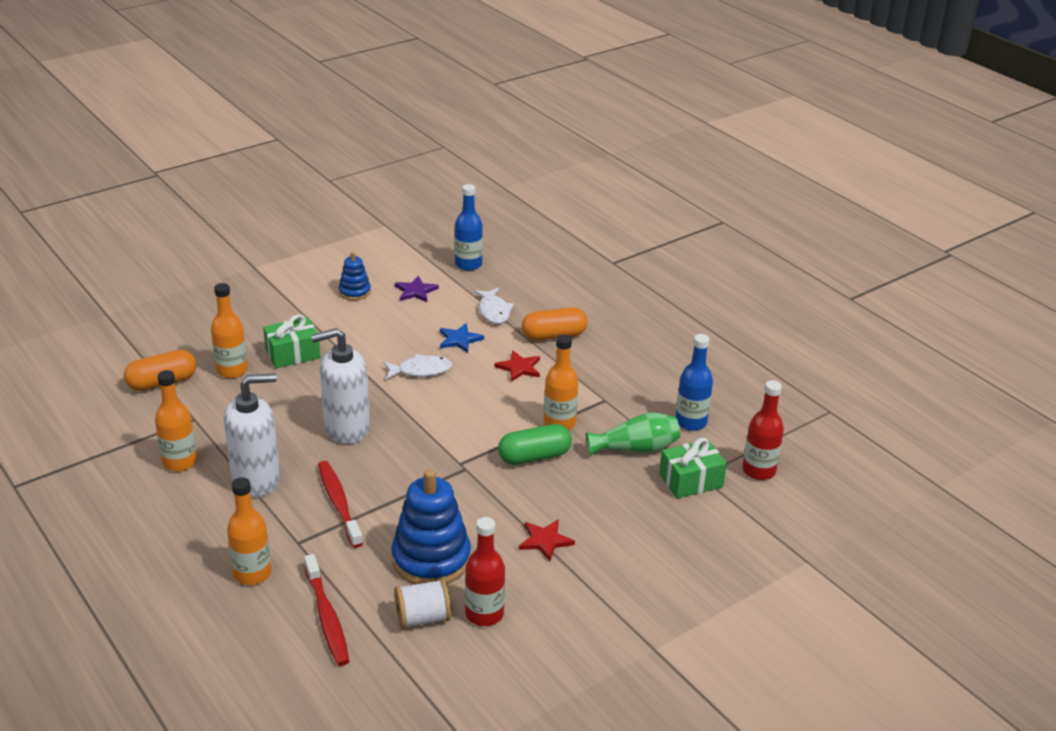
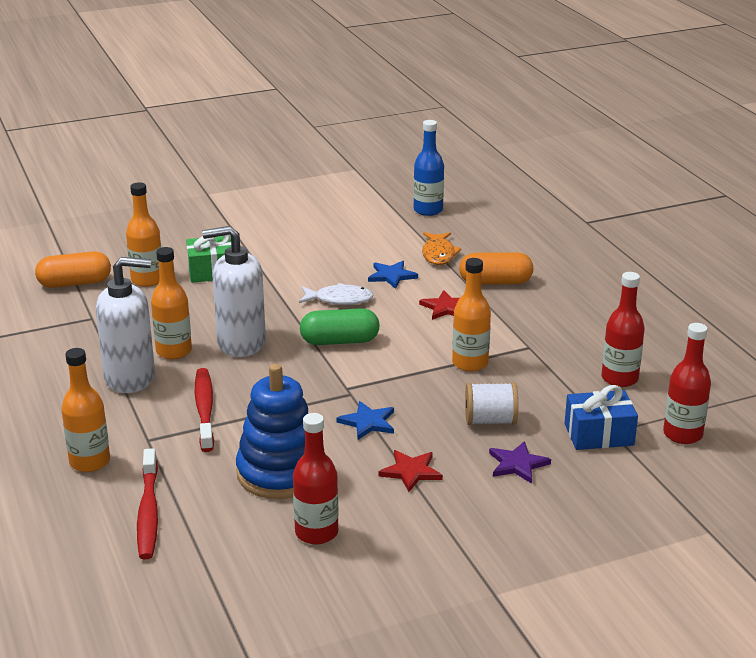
camera: 15 degrees right, 5 degrees down
(180, 462) = (61, 354): orange bottle -> orange bottle (174, 351)
(354, 292) = (299, 224): blue stacking toy -> none
(415, 291) = (363, 229): purple star -> purple star (517, 464)
(422, 618) = (248, 527): white spool -> white spool (490, 420)
(490, 496) = (368, 422): none -> blue star
(494, 311) = (438, 254): white fish -> orange fish
(534, 457) = (430, 391): green capsule -> green capsule (340, 341)
(635, 448) = (546, 396): green vase -> none
(691, 422) = (619, 378): blue bottle -> red bottle
(691, 480) = (599, 434): green gift -> blue gift

